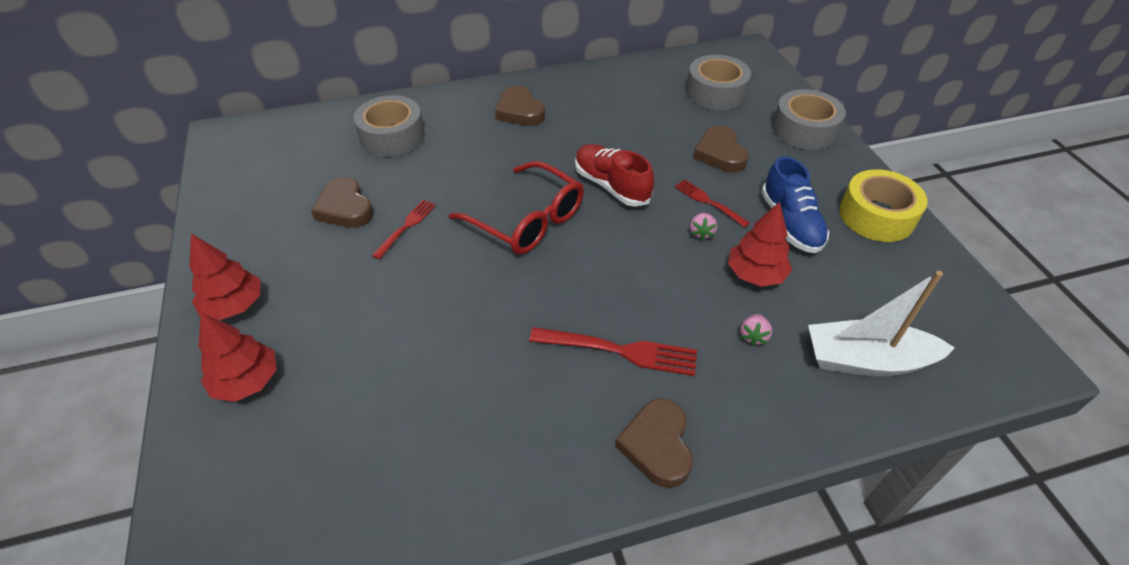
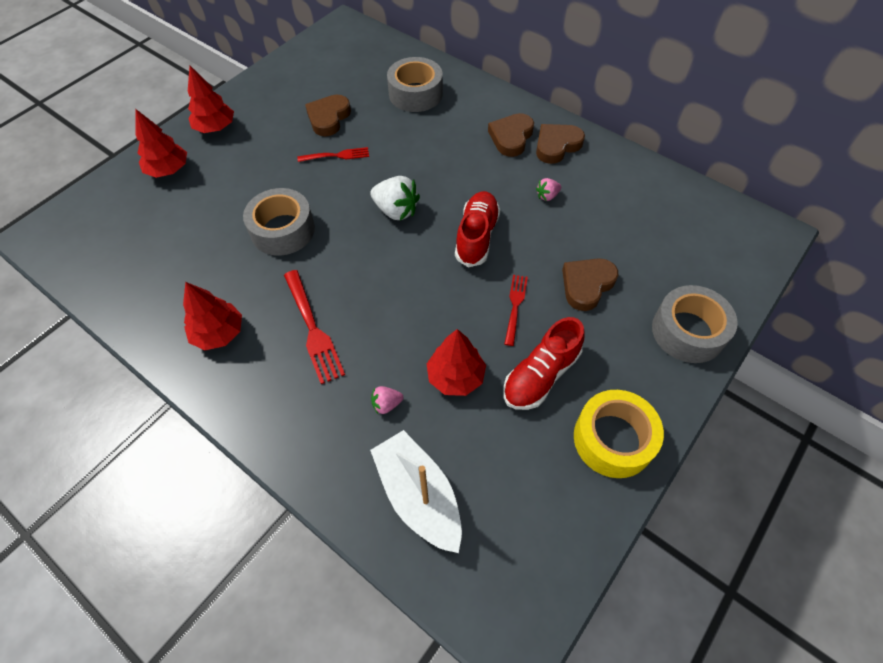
camera: 55 degrees right, 10 degrees up
(527, 220) = (396, 210): red glasses -> white strawberry
(557, 438) = (219, 333): none -> red tree
(657, 445) = (246, 391): brown heart -> brown heart (557, 146)
(701, 233) = (473, 319): pink strawberry -> pink strawberry (547, 196)
(715, 93) = (672, 241): grey tape -> grey tape (283, 230)
(790, 223) = (540, 375): blue shoe -> red shoe

